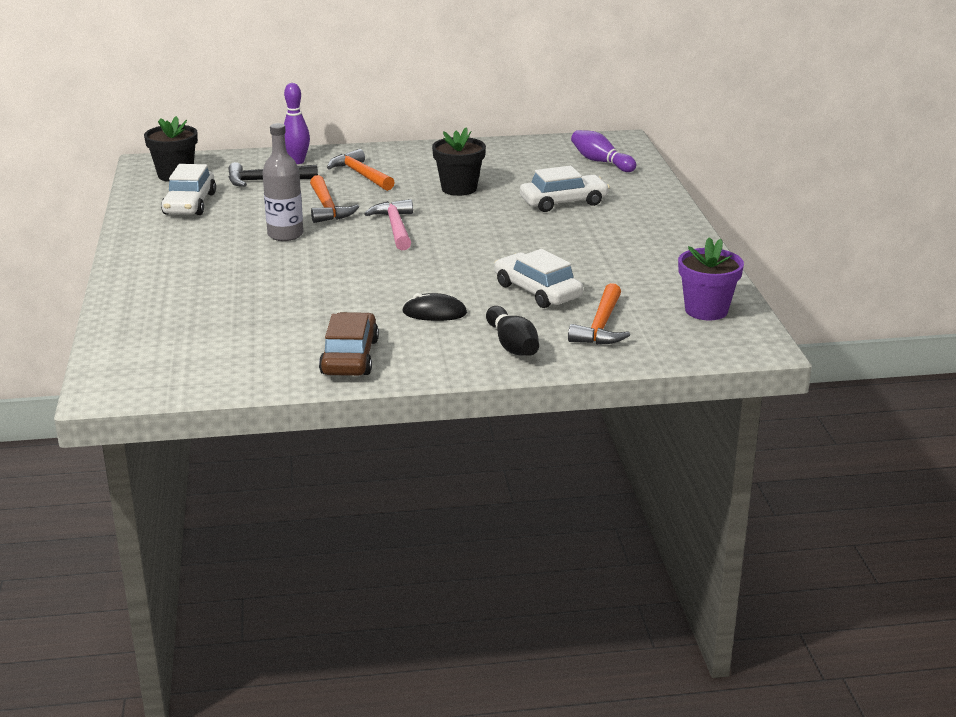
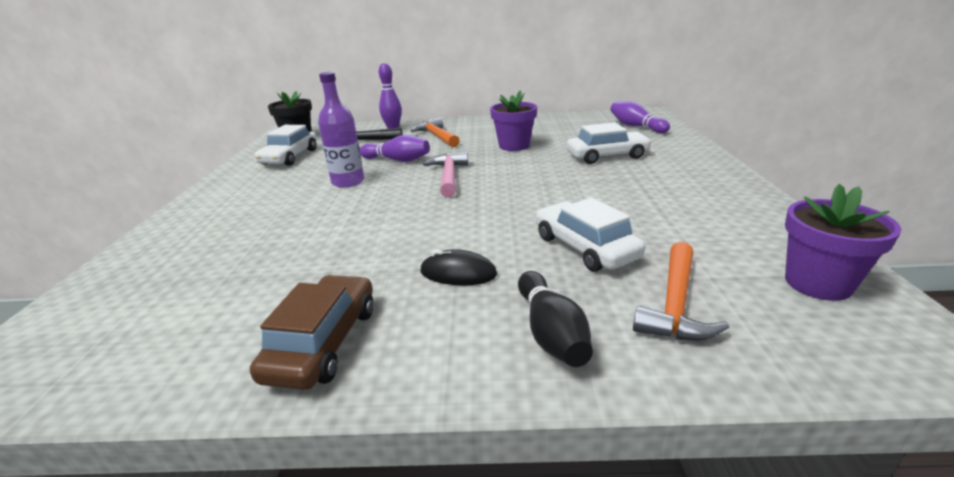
camera: 10 degrees right, 0 degrees up
(285, 235) = (348, 182): grey bottle -> purple bottle
(327, 208) = (397, 160): orange hammer -> purple bowling pin
(459, 189) = (514, 146): black flower pot -> purple flower pot

